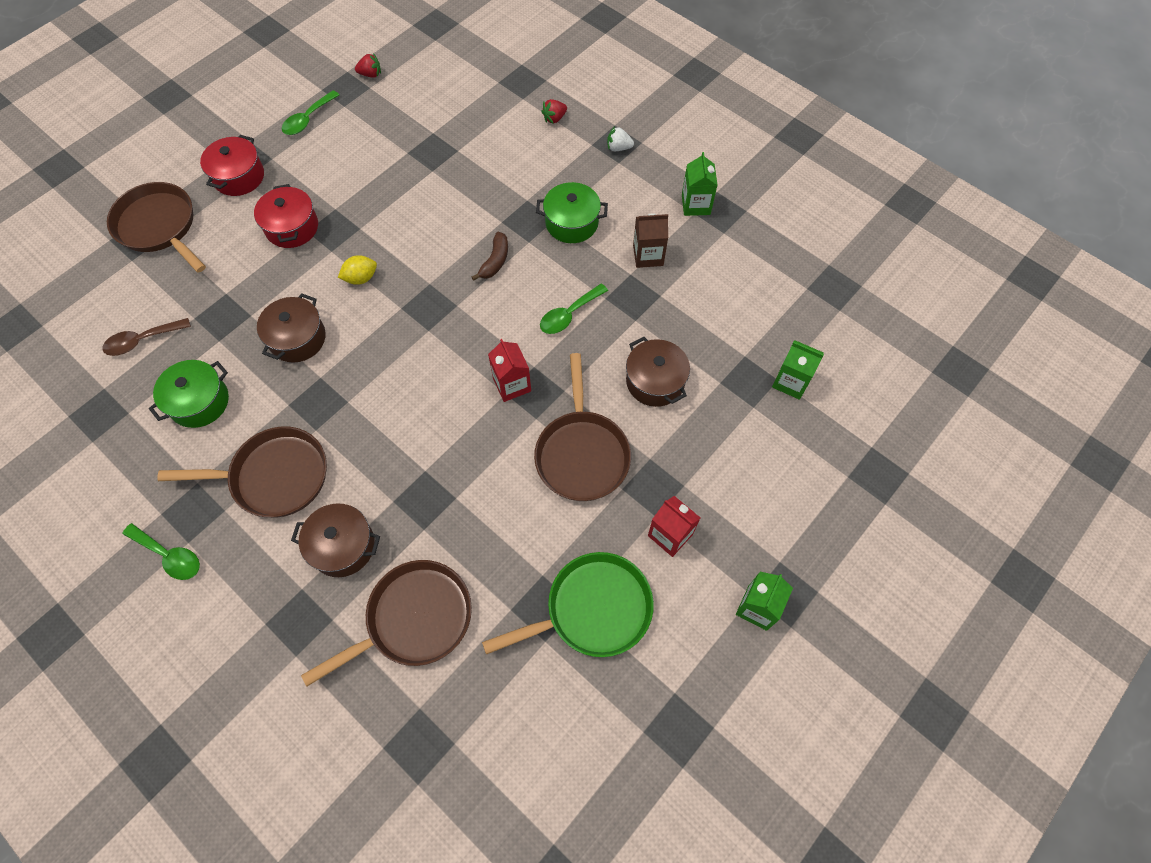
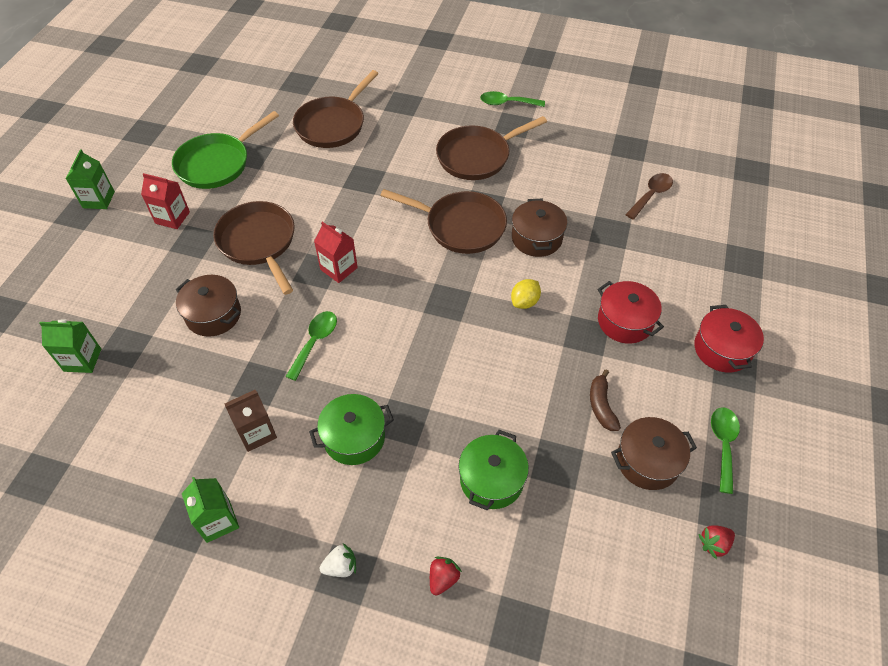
camera: 155 degrees right, 10 degrees down
(159, 227) = (737, 276): brown pan -> brown pan (460, 226)
(199, 402) = (569, 176): green pot -> green pot (491, 479)
(343, 546) = (402, 140): brown pot -> brown pot (647, 461)
(495, 261) = (412, 365): brown banana -> brown banana (601, 405)

